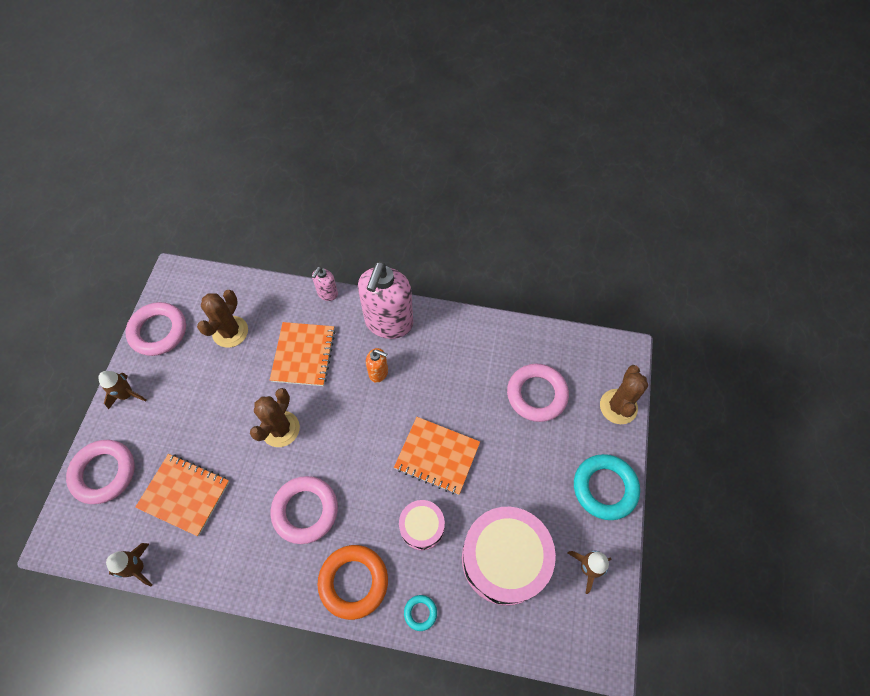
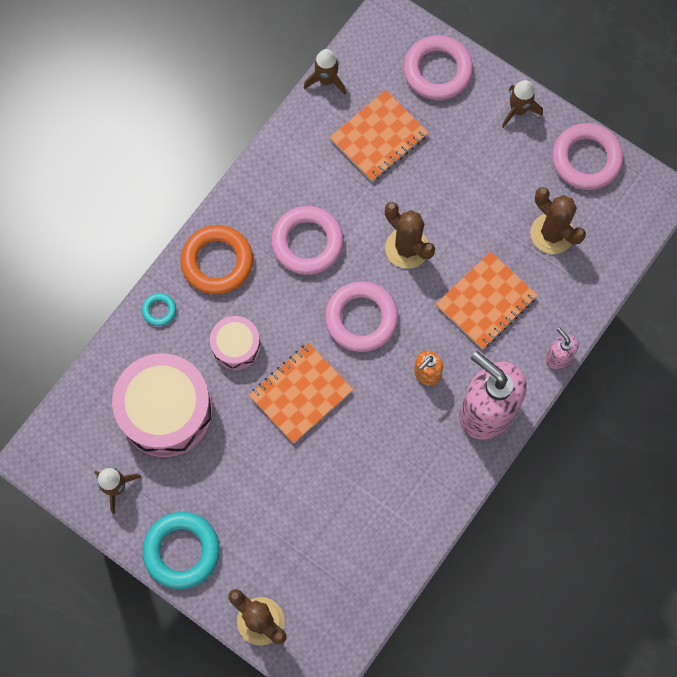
camera: 115 degrees right, 10 degrees up
(303, 355) = (486, 301): orange notebook -> orange notebook turned 75 degrees counterclockwise
(536, 394) = (318, 536): pink ring -> pink ring (361, 318)

